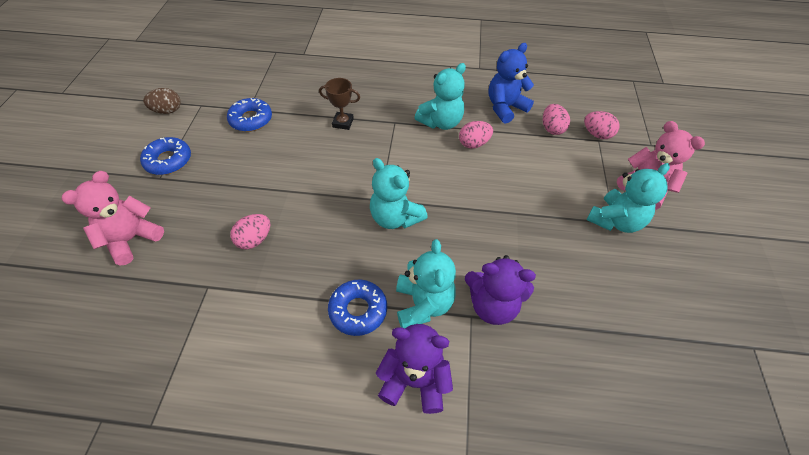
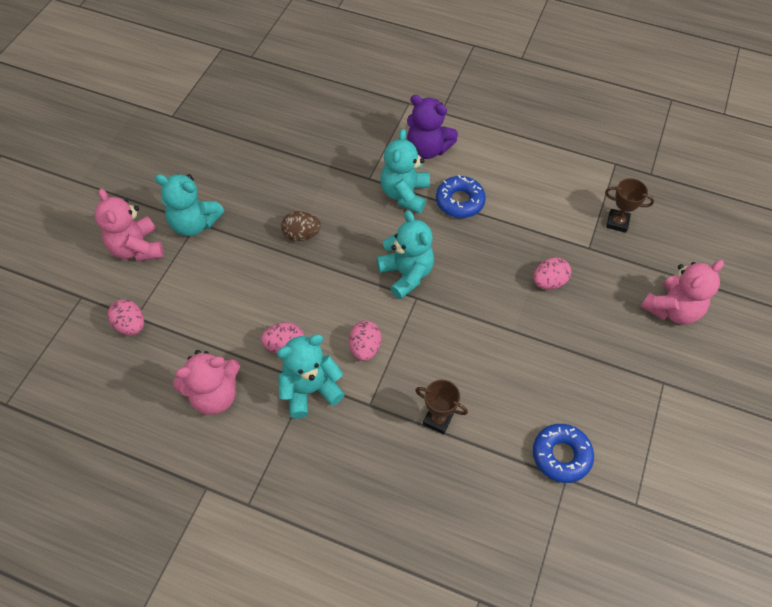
camera: 165 degrees left, 5 degrees up
(167, 111) = (682, 503): brown egg -> brown egg (301, 235)
(167, 327) = (617, 222): none -> brown trophy
(168, 160) = (659, 406): blue donut -> none
(492, 305) = (348, 181): purple teddy bear -> none
(505, 108) = (214, 395): blue teddy bear -> pink teddy bear
(552, 128) = (178, 346): pink egg -> pink egg (365, 348)
(615, 221) = (194, 223): turquoise teddy bear -> turquoise teddy bear turned 135 degrees counterclockwise

